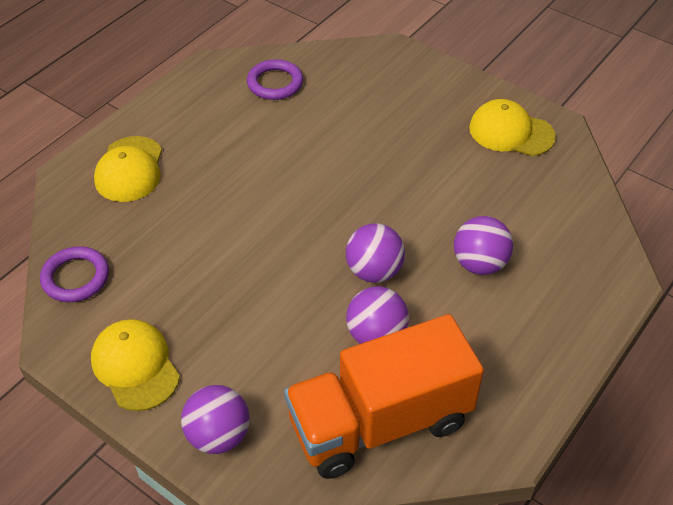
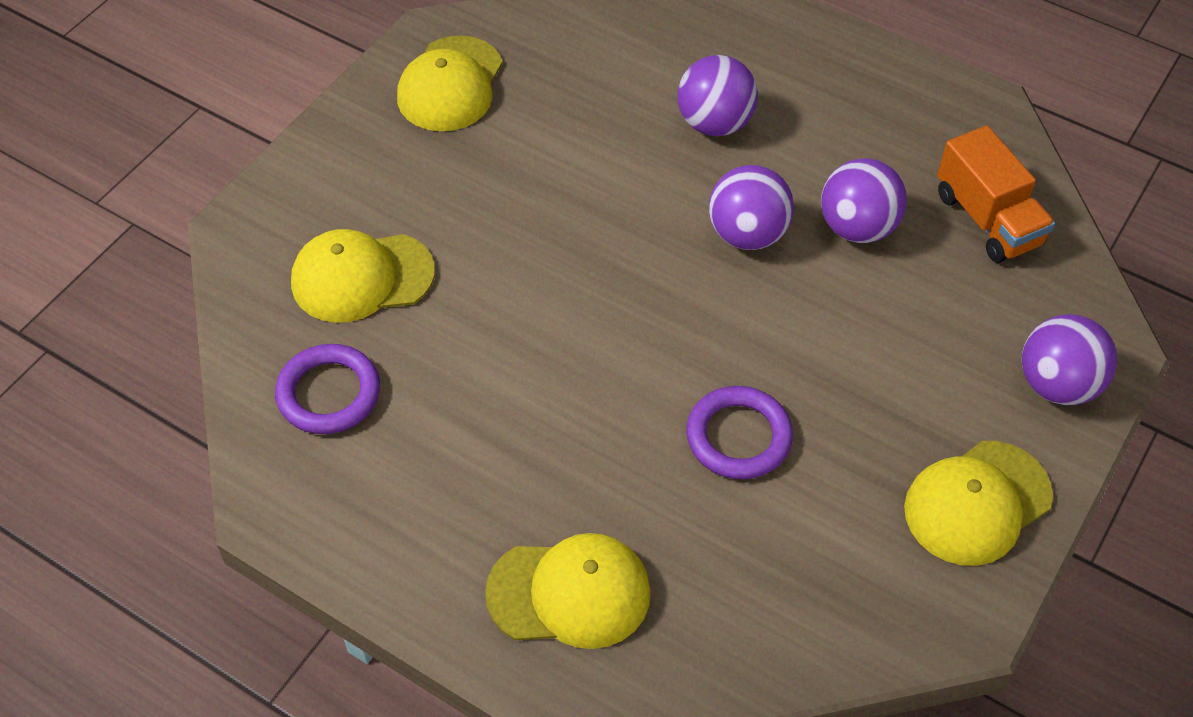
camera: 95 degrees left, 5 degrees up
(76, 277) = (830, 625): purple ring -> purple ring (738, 437)
(353, 94) = (362, 277): none -> yellow cap
(379, 422) = (987, 219): orange truck -> orange truck, size x0.56

